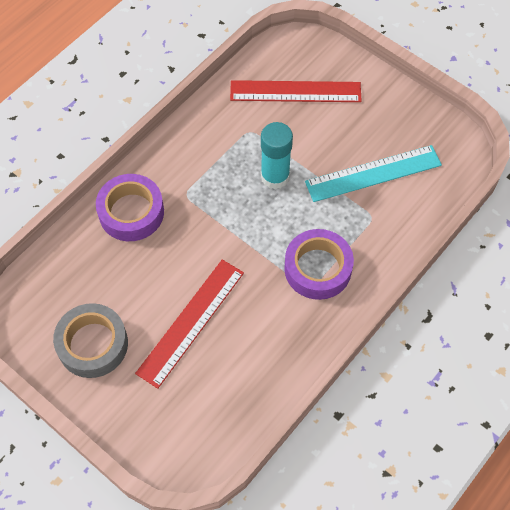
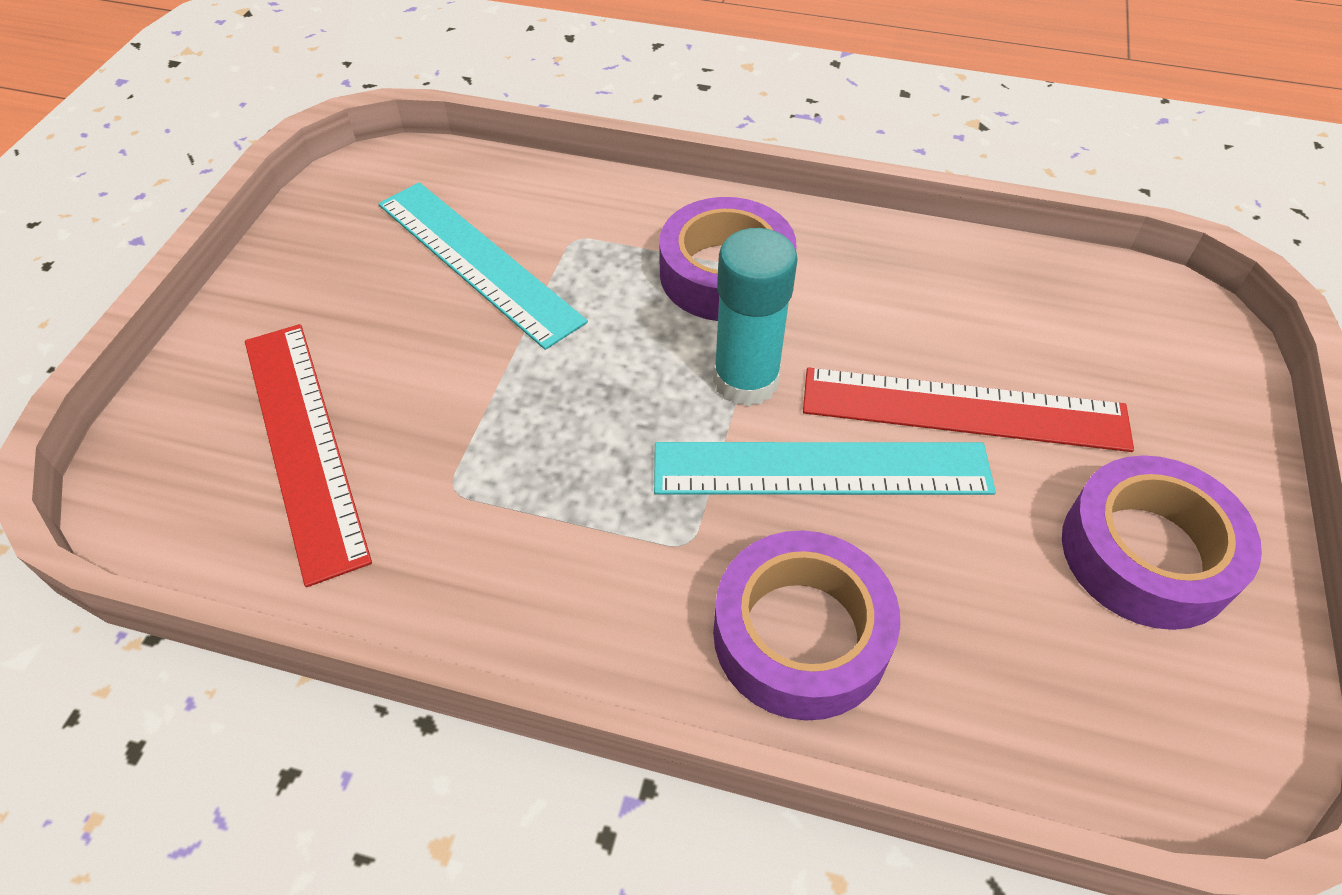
camera: 115 degrees left, 10 degrees down
(93, 344) = (1146, 553): grey tape -> purple tape
(192, 252) = (821, 469): none -> turquoise ruler
(275, 176) = (557, 400): turquoise glue stick -> turquoise glue stick (746, 380)

